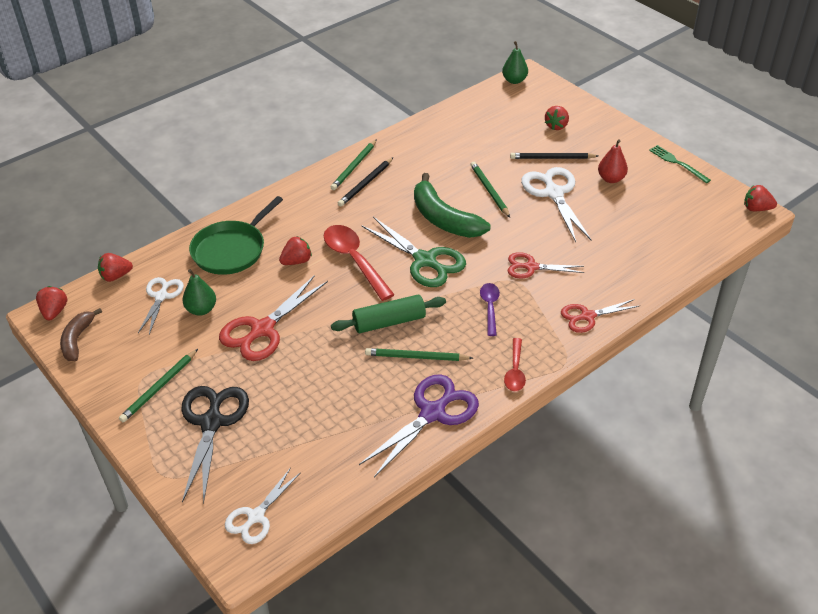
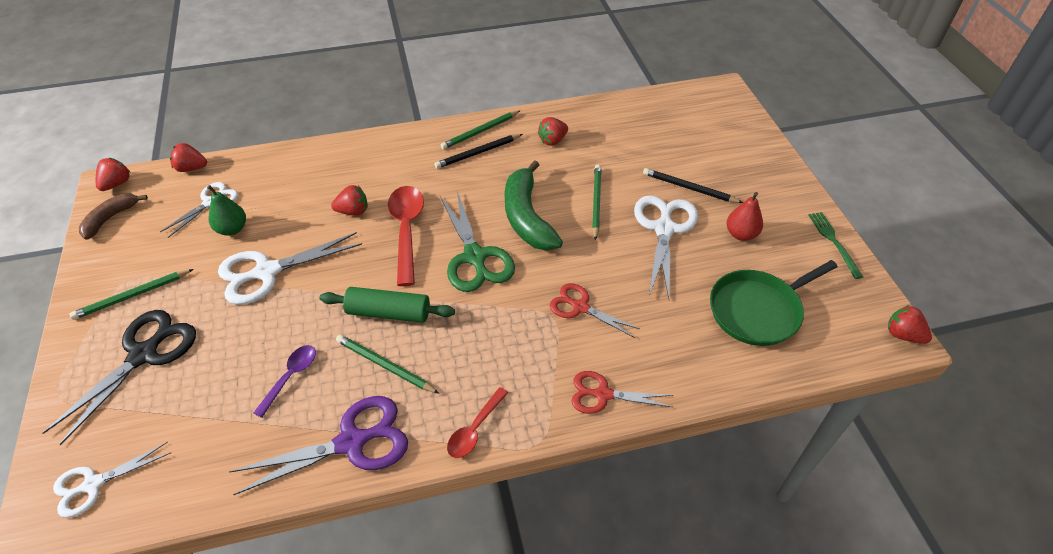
camera: 25 degrees right, 5 degrees up
(231, 250) = (306, 178): green pan -> green pan (758, 310)
(262, 329) = (267, 272): red scissors -> white scissors
(490, 307) = (502, 338): purple spoon -> purple spoon (291, 377)
(514, 80) = (705, 91): green pear -> none
(556, 126) = (718, 154): red strawberry -> red strawberry (552, 140)

